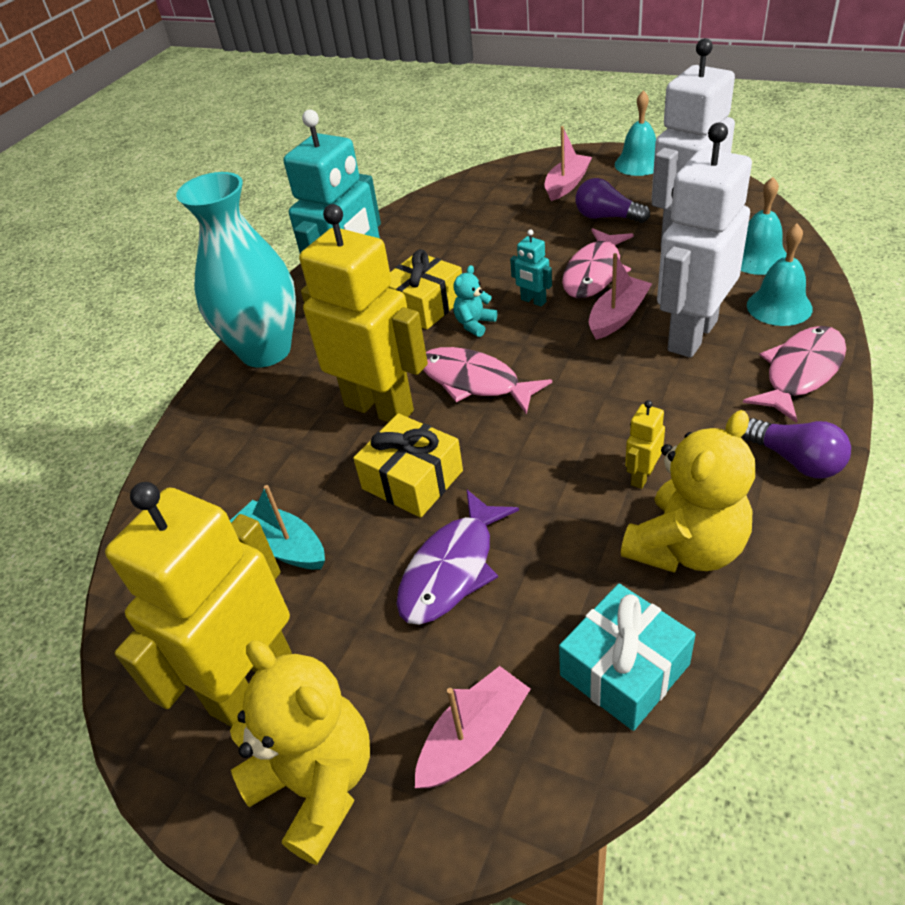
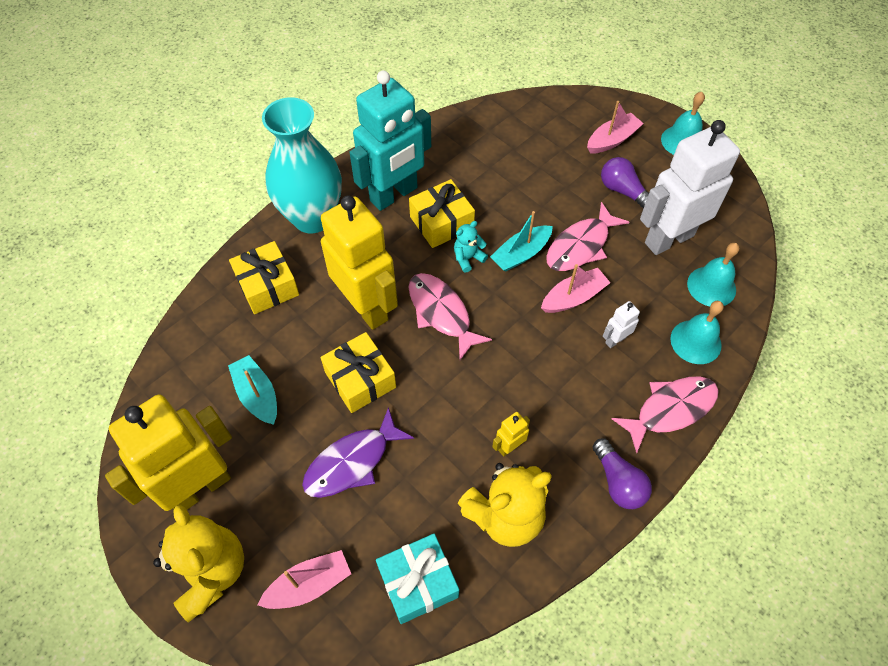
camera: 15 degrees right, 15 degrees up
(241, 431) = (267, 286): none -> yellow gift
(533, 301) = (521, 254): turquoise robot -> turquoise boat
(691, 335) = (615, 340): white robot -> white robot, size x0.40

